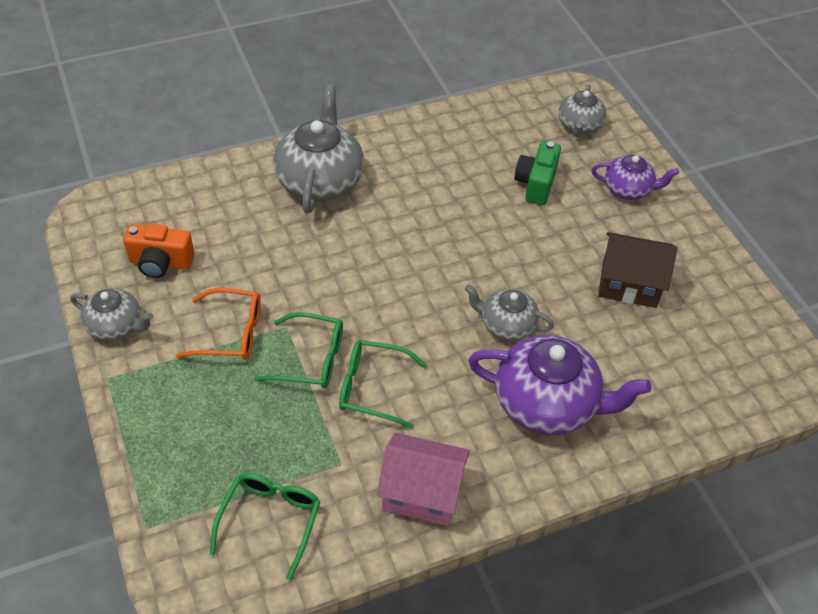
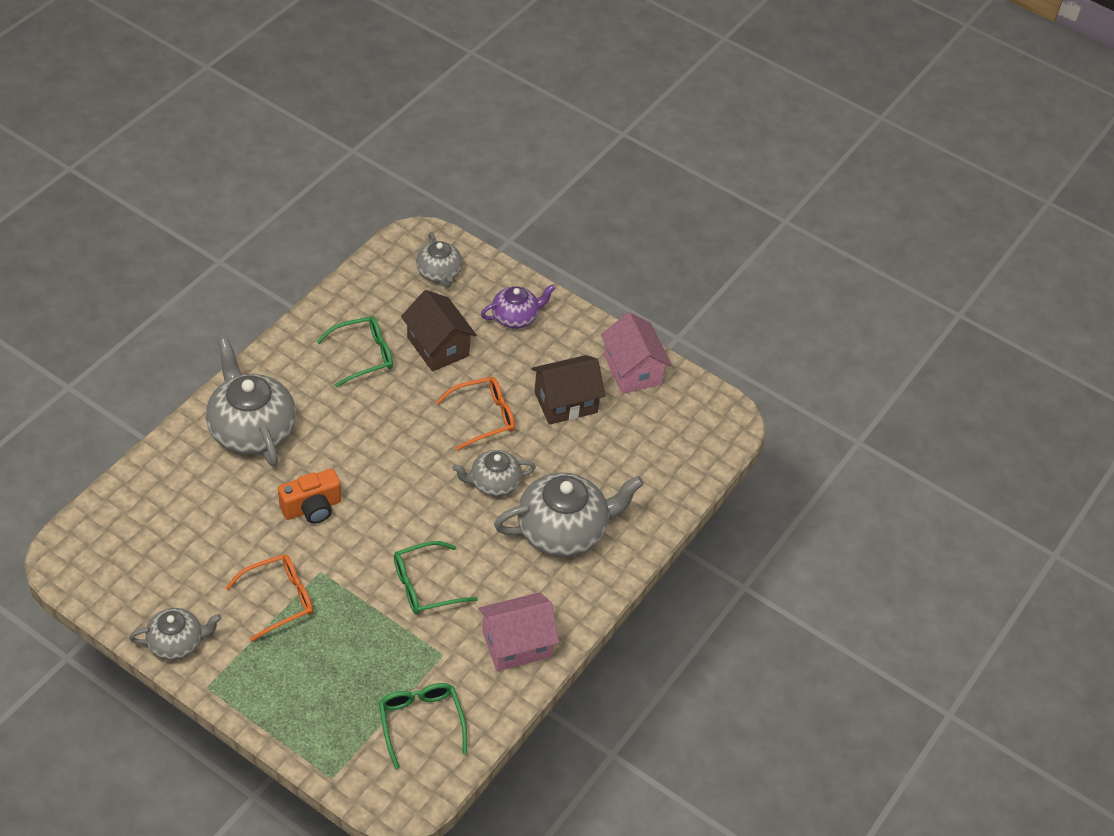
camera: 35 degrees left, 0 degrees up
(161, 263) = (170, 571): orange camera -> orange camera (312, 508)
(311, 359) = (360, 587): green glasses -> green glasses (363, 355)
(536, 184) = (438, 346): green camera -> brown house
(537, 261) = (483, 417): none -> orange glasses
(547, 404) = (564, 530): purple teapot -> grey teapot
(719, 285) = (632, 370): none -> pink house

